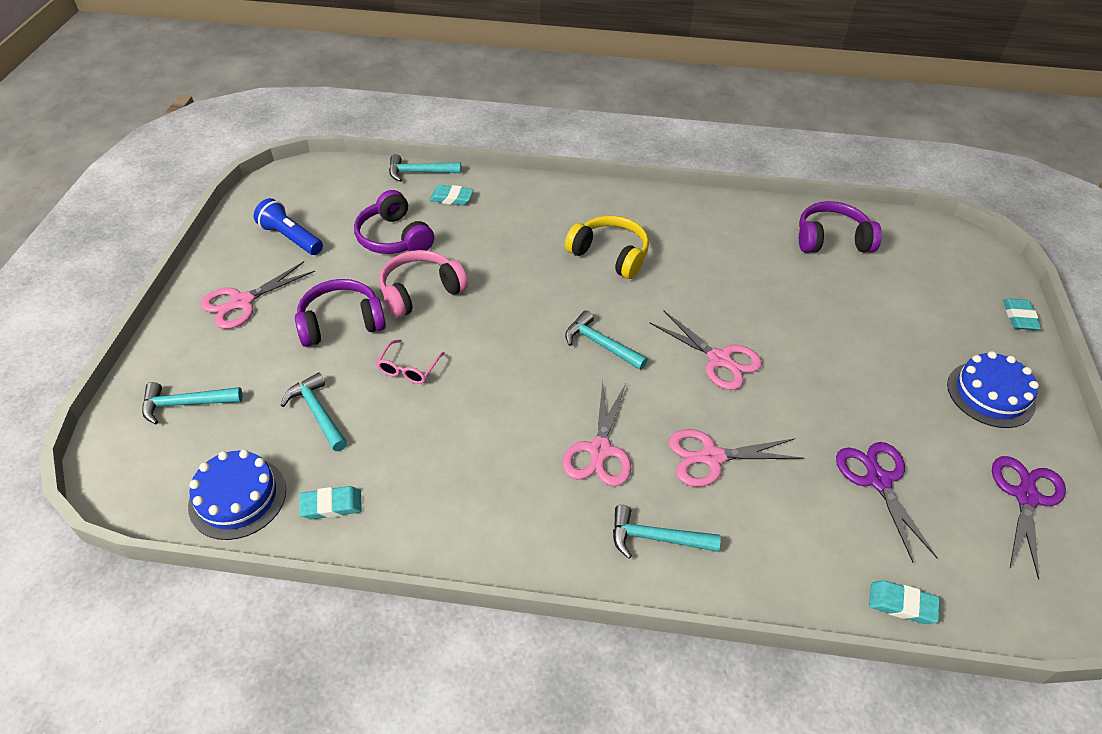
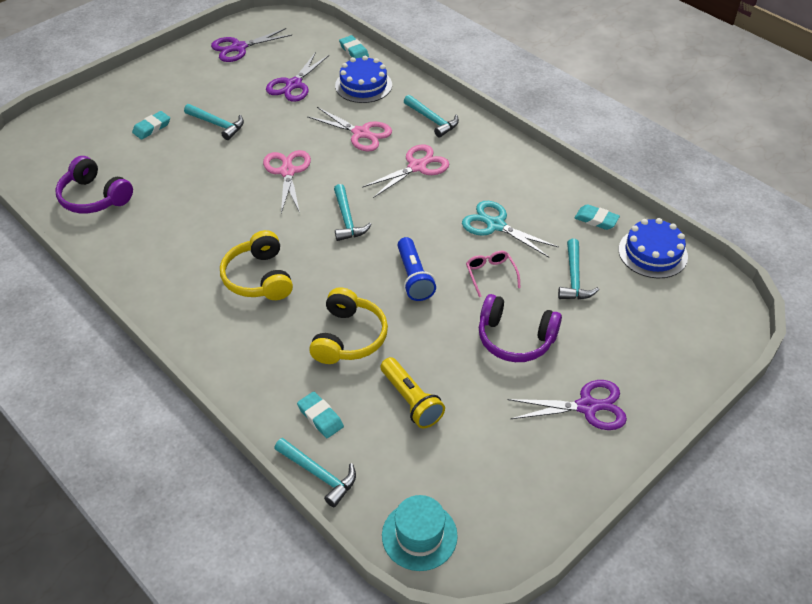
camera: 140 degrees left, 0 degrees up
(185, 404) = (667, 335): turquoise hammer -> turquoise hammer (217, 125)
(242, 302) = (587, 406): pink scissors -> purple scissors
(290, 238) = (506, 460): blue flashlight -> blue flashlight (414, 277)
(324, 176) = (419, 535): none -> turquoise hat
(394, 238) = (411, 400): purple headphones -> yellow flashlight
(408, 368) = (490, 274): pink glasses -> pink glasses turned 75 degrees counterclockwise
(420, 292) = (433, 330): pink headphones -> none
(446, 426) = (495, 225): none -> turquoise scissors
(486, 252) = (348, 337): none -> yellow headphones
(990, 394) = (175, 81): blue cake -> blue cake (363, 85)
(1019, 317) = (85, 99): turquoise eraser -> turquoise eraser (152, 128)

